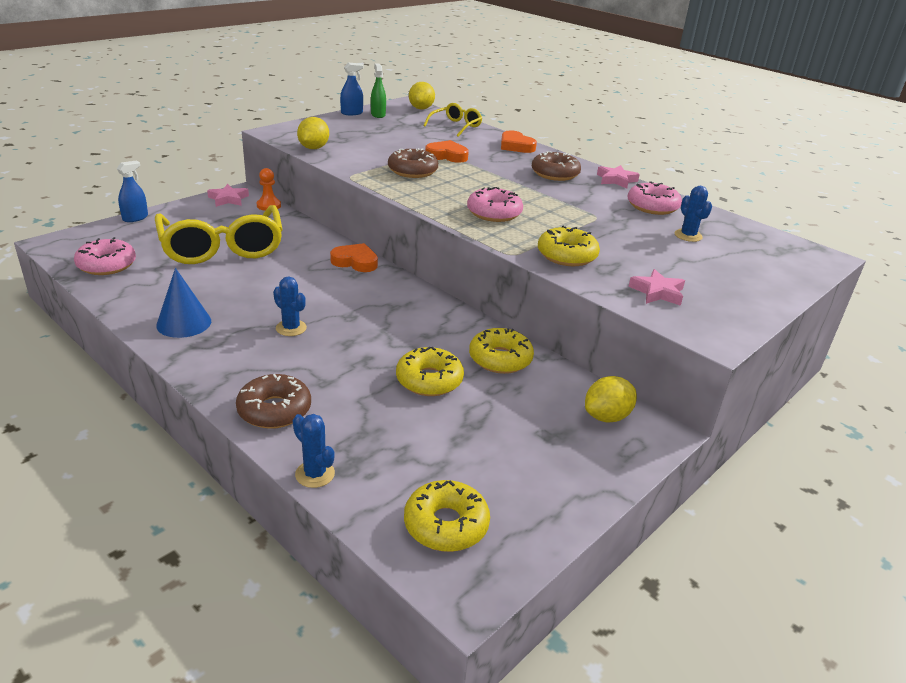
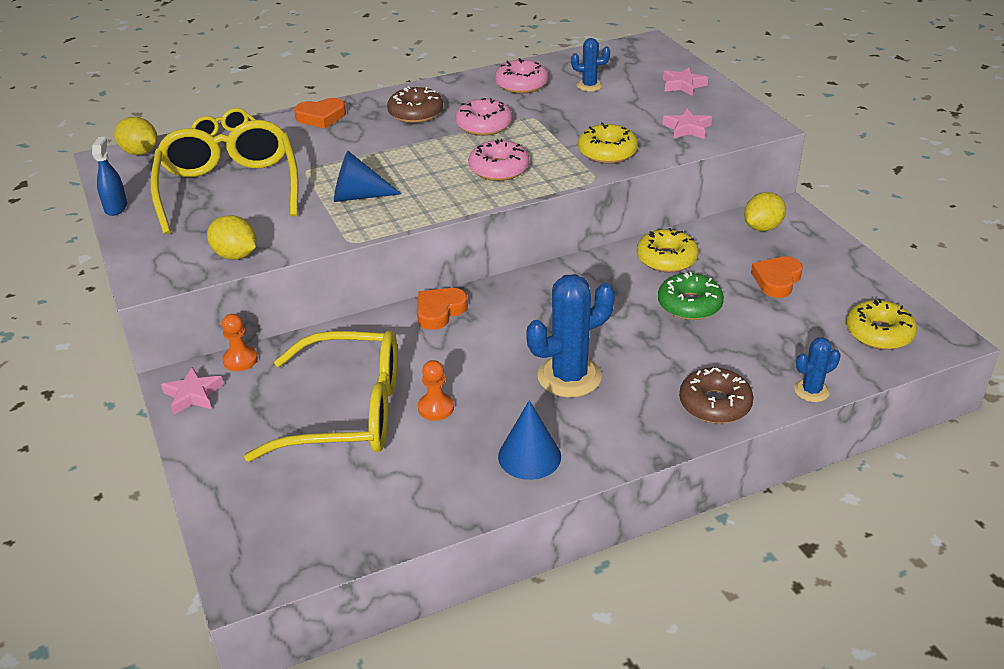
camera: 65 degrees left, 5 degrees up
(107, 265) = (346, 522): pink donut -> pink donut (484, 125)
(135, 218) = (202, 492): blue spray bottle -> none
(235, 277) = (436, 408): none -> orange pawn
(291, 328) = (569, 377): blue cactus -> blue cactus, size x1.88
(378, 114) = (139, 188): green spray bottle -> none
(395, 135) = (229, 188): none -> yellow glasses
(412, 171) = (358, 196): brown donut -> blue cone
(429, 380) = (689, 305): yellow donut -> green donut
(446, 156) = (324, 166): orange heart -> orange heart (777, 280)
(606, 416) = (762, 227): yellow lemon -> yellow lemon turned 60 degrees clockwise
(616, 180) = (450, 85): pink star -> pink star (683, 85)

